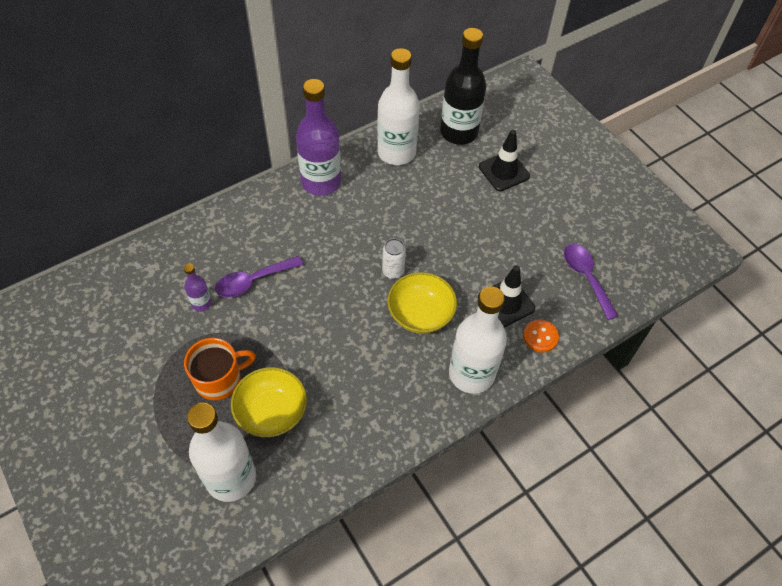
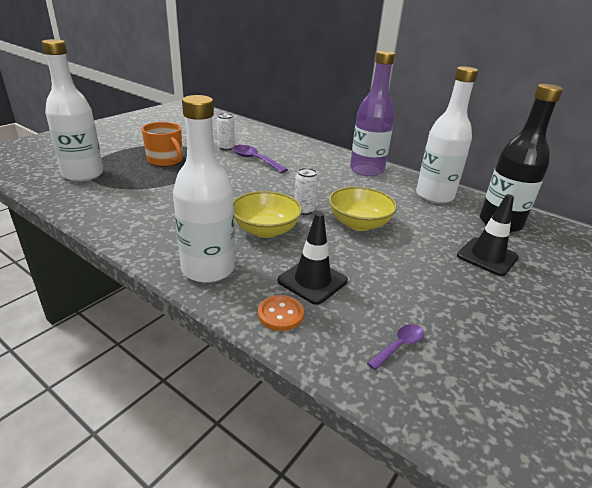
camera: 70 degrees right, 25 degrees down
(201, 303) = (226, 148): purple bottle -> white can
(271, 412) = (141, 180): yellow bowl -> yellow bowl (359, 224)
(586, 277) = (399, 346): purple spoon -> purple spoon, size x0.60

